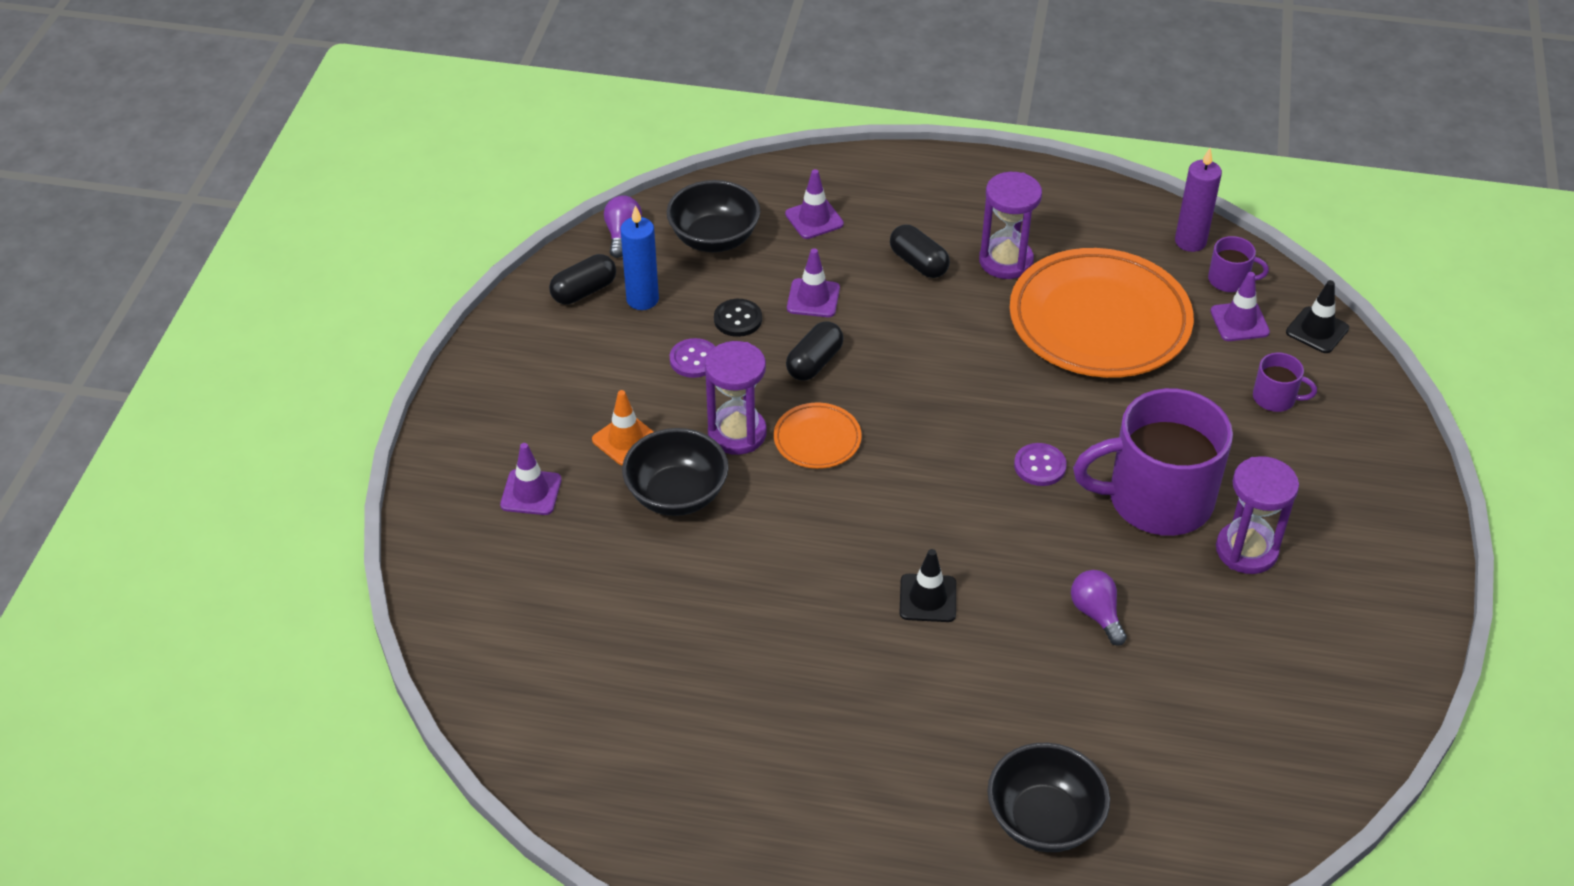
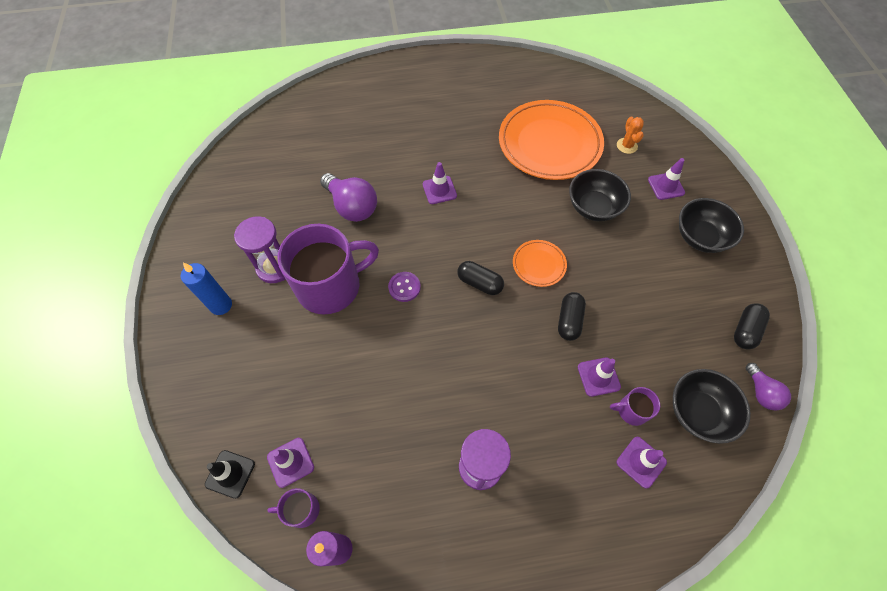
camera: 160 degrees right, 15 degrees up
(540, 579) = (627, 146): none -> orange cactus
(625, 440) = (641, 231): orange traffic cone -> none
(642, 299) = (705, 336): blue candle -> blue candle (221, 305)
(694, 359) = (641, 298): purple button -> none
(737, 433) = (585, 254): purple hourglass -> none
(738, 319) = (636, 340): black button -> none
(918, 263) = (543, 440): black capsule -> black capsule (479, 283)
(928, 598) = (439, 190): black traffic cone -> purple traffic cone
(1044, 819) = (356, 111): black bowl -> black bowl (700, 237)
(1096, 614) = (352, 206): purple light bulb -> purple light bulb, size x1.72
(1099, 321) = (394, 425): orange plate -> orange plate (549, 144)
(1275, 398) = (261, 392): purple mug -> purple mug (631, 410)

